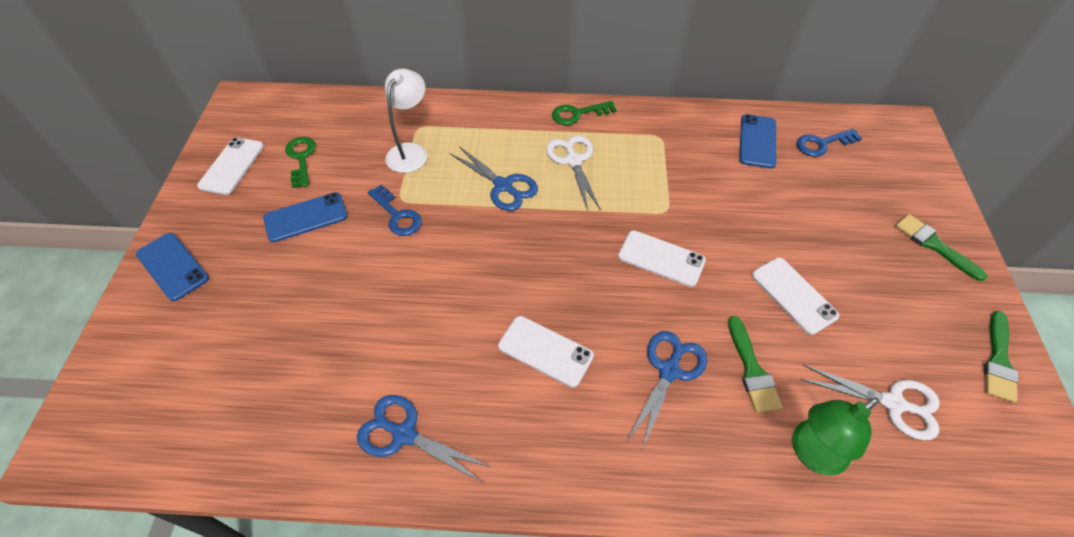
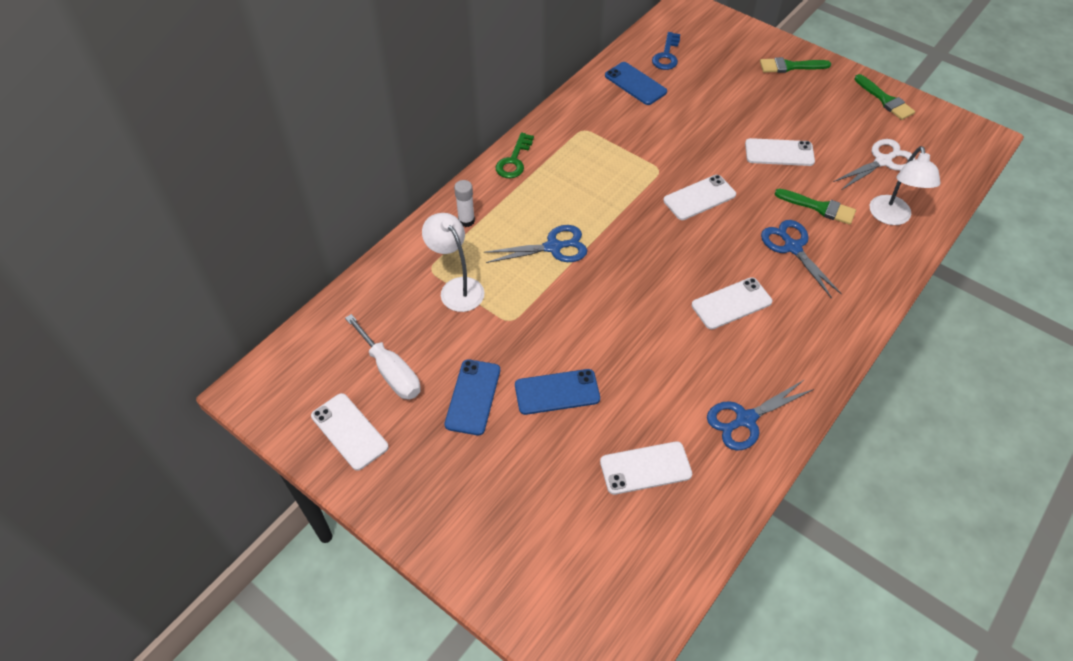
camera: 55 degrees left, 0 degrees up
(173, 266) = (448, 524): blue phone -> blue phone (557, 392)
(297, 375) = (645, 468): none -> white phone
(301, 158) = (391, 371): green key -> white screwdriver
(397, 215) = (526, 331): blue key -> none
(485, 121) = (466, 221): none -> white glue stick
(573, 161) = (563, 191): white scissors -> none
(811, 453) = (891, 217): green lamp -> white lamp

